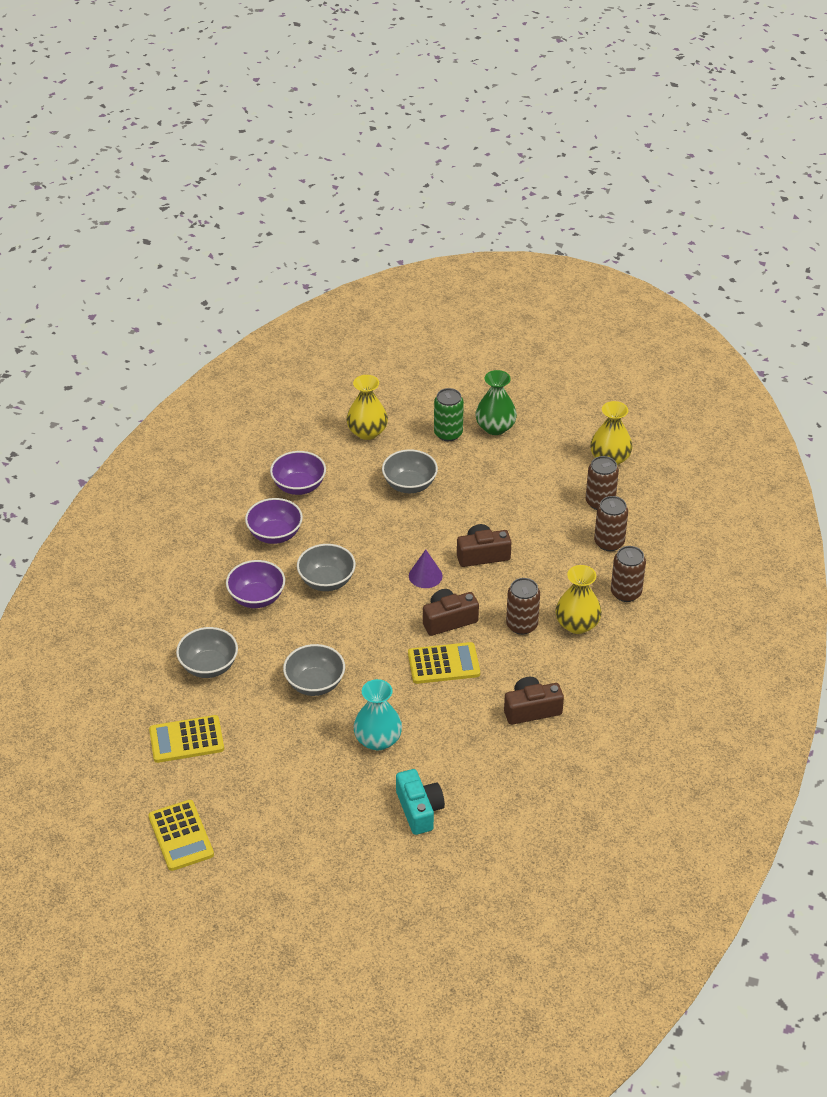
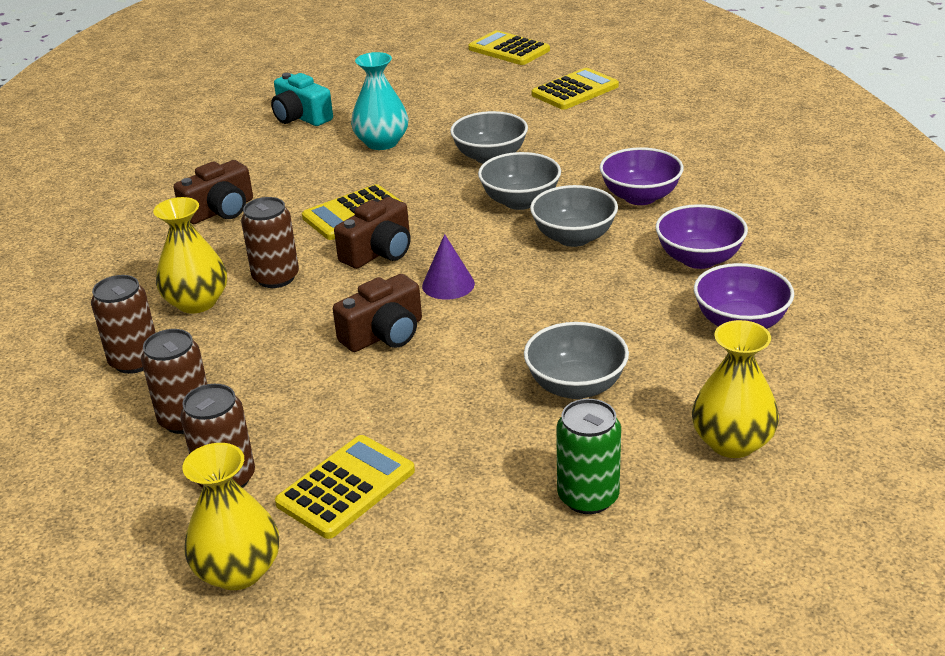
camera: 155 degrees right, 10 degrees down
(209, 666) = (619, 135): grey bowl -> grey bowl (520, 201)
(495, 427) = (508, 546): green vase -> none
(547, 477) = (346, 487): none -> yellow calculator

